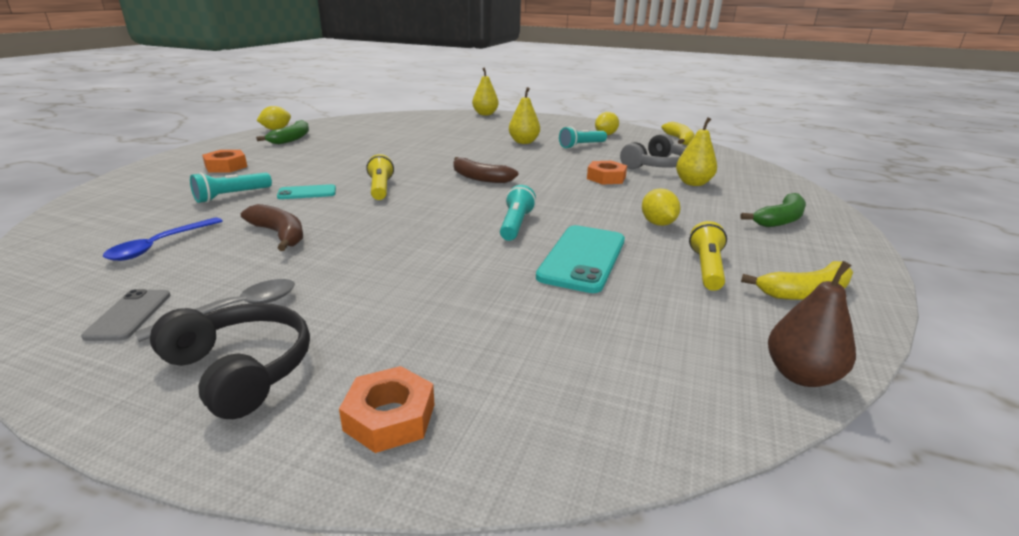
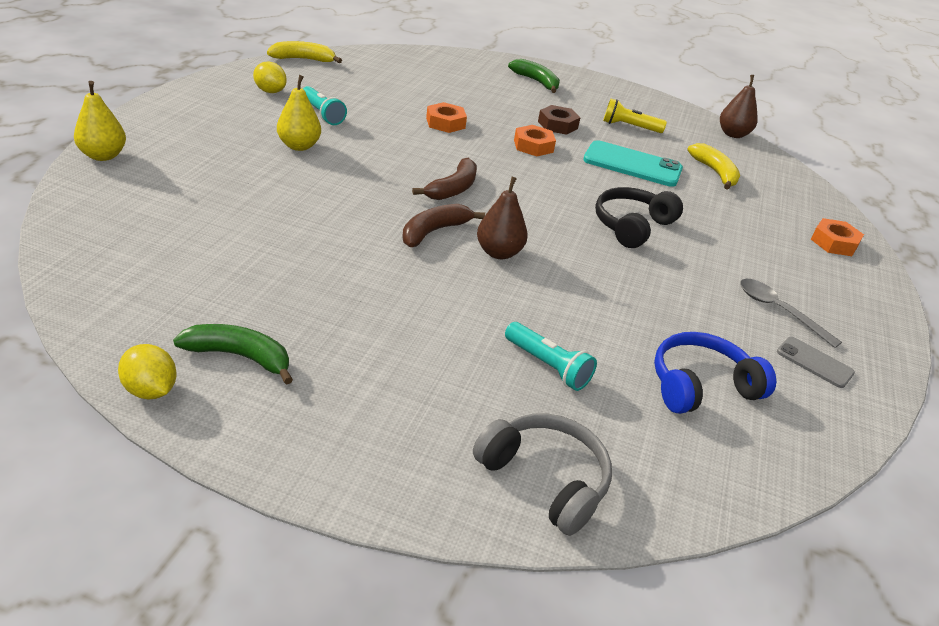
camera: 95 degrees left, 10 degrees up
(129, 315) = (814, 362): grey phone -> grey phone turned 45 degrees clockwise
(160, 245) = (700, 385): blue spoon -> blue headphones
(226, 166) = (418, 403): orange nut -> orange nut (533, 146)
(241, 369) = (833, 295): black headphones -> black headphones (632, 226)
(279, 234) = (645, 309): brown banana -> brown banana (434, 232)
(307, 193) = (523, 305): turquoise phone -> none
(380, 188) = (499, 253): yellow flashlight -> brown pear
(515, 225) = (579, 183): turquoise flashlight -> none
(656, 165) = (403, 92): grey headphones -> grey headphones (545, 479)
(658, 223) = (557, 125): yellow lemon -> brown nut
(693, 183) = (457, 89): yellow pear -> none
(805, 292) = (648, 108): yellow banana -> yellow banana (715, 172)

